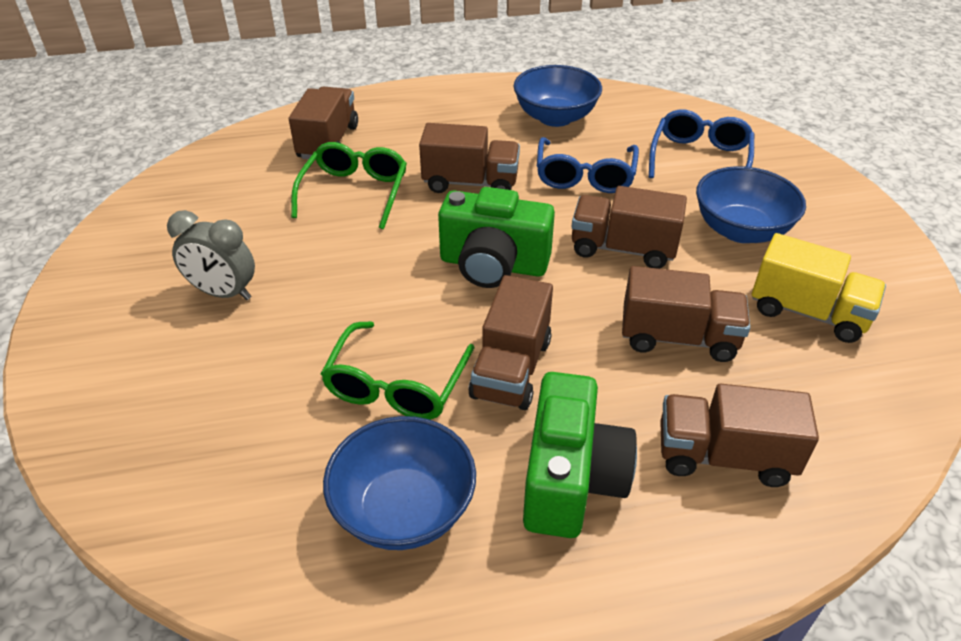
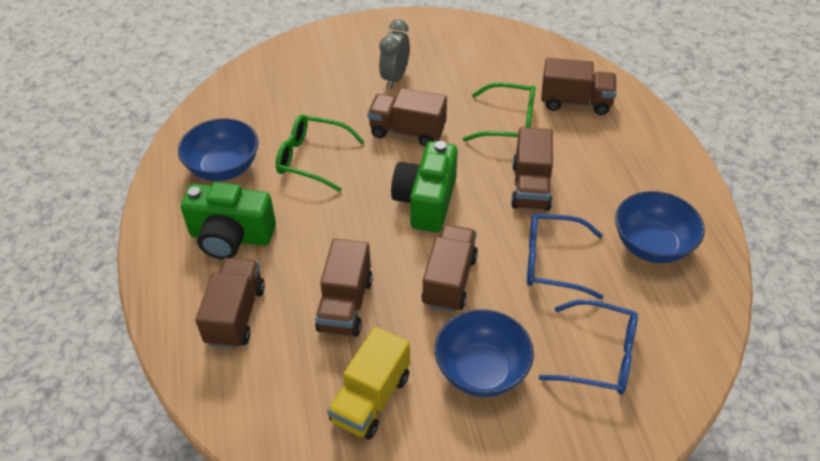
camera: 90 degrees right, 5 degrees up
(511, 368) = (321, 211): brown truck -> brown truck (407, 131)

